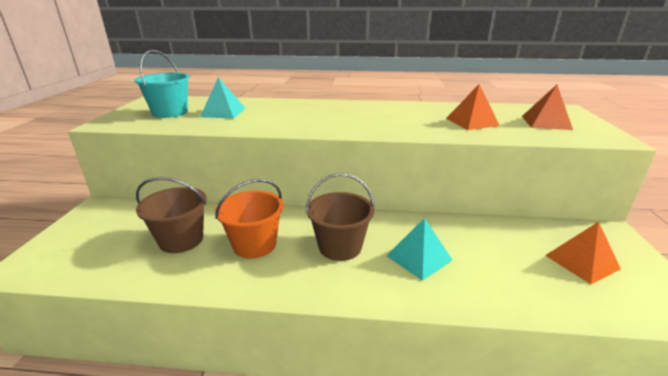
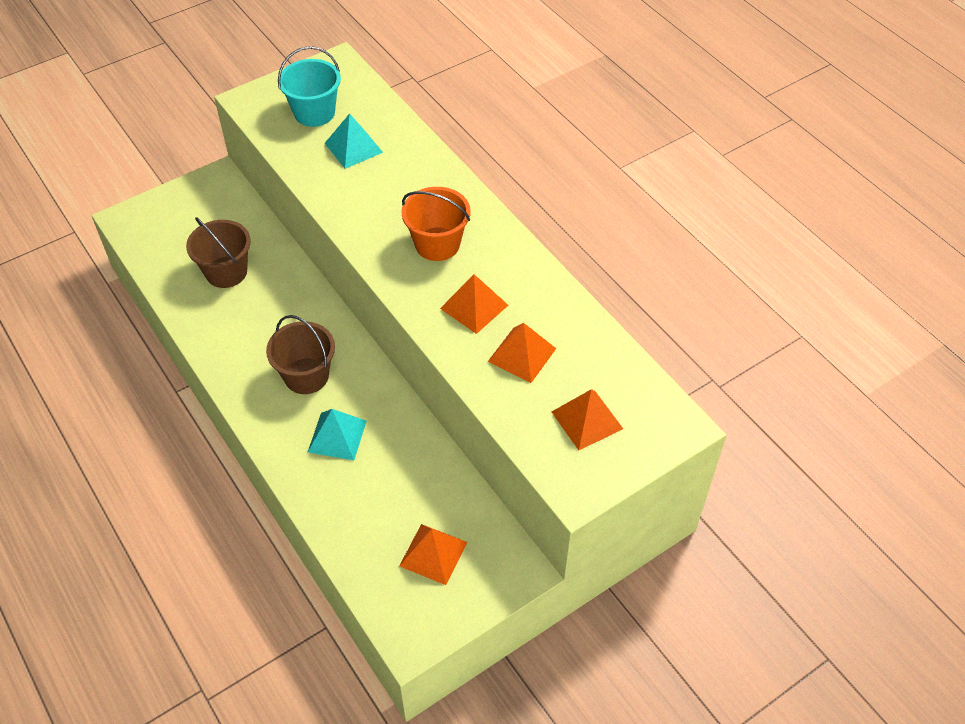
camera: 50 degrees right, 25 degrees up
(254, 244) = (260, 320): orange bucket -> orange bucket (437, 244)
(414, 121) = (474, 306): none -> orange pyramid

